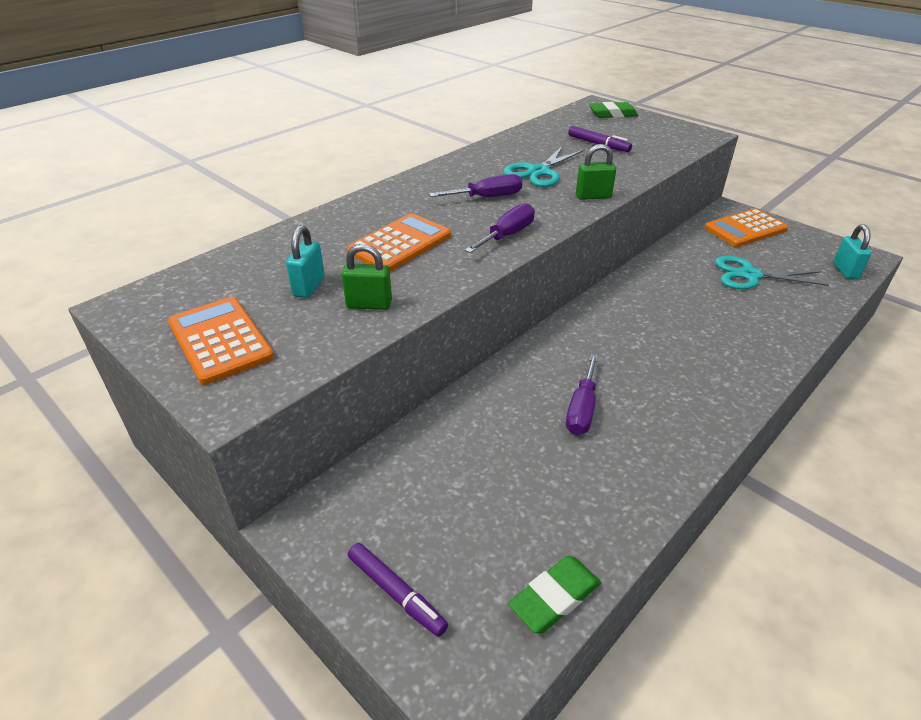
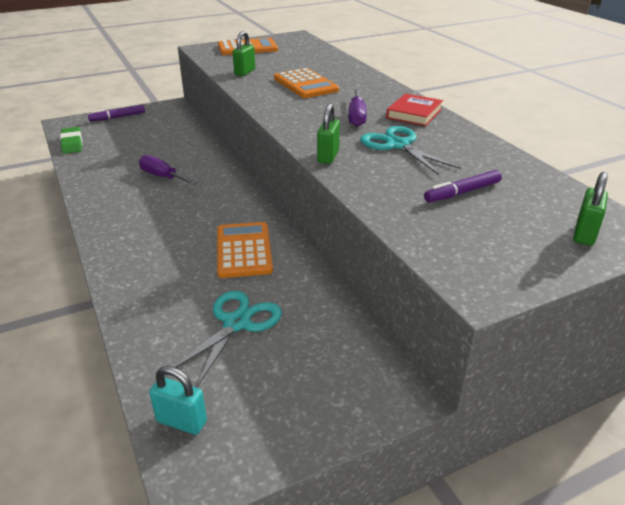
camera: 110 degrees right, 5 degrees down
(309, 286) = (277, 63): turquoise padlock -> none
(455, 172) = (414, 113): none -> red book
(507, 235) = (288, 113): purple screwdriver -> none
(612, 114) = (584, 234): green eraser -> green padlock
(745, 229) = (339, 379): orange calculator -> orange calculator (244, 250)

